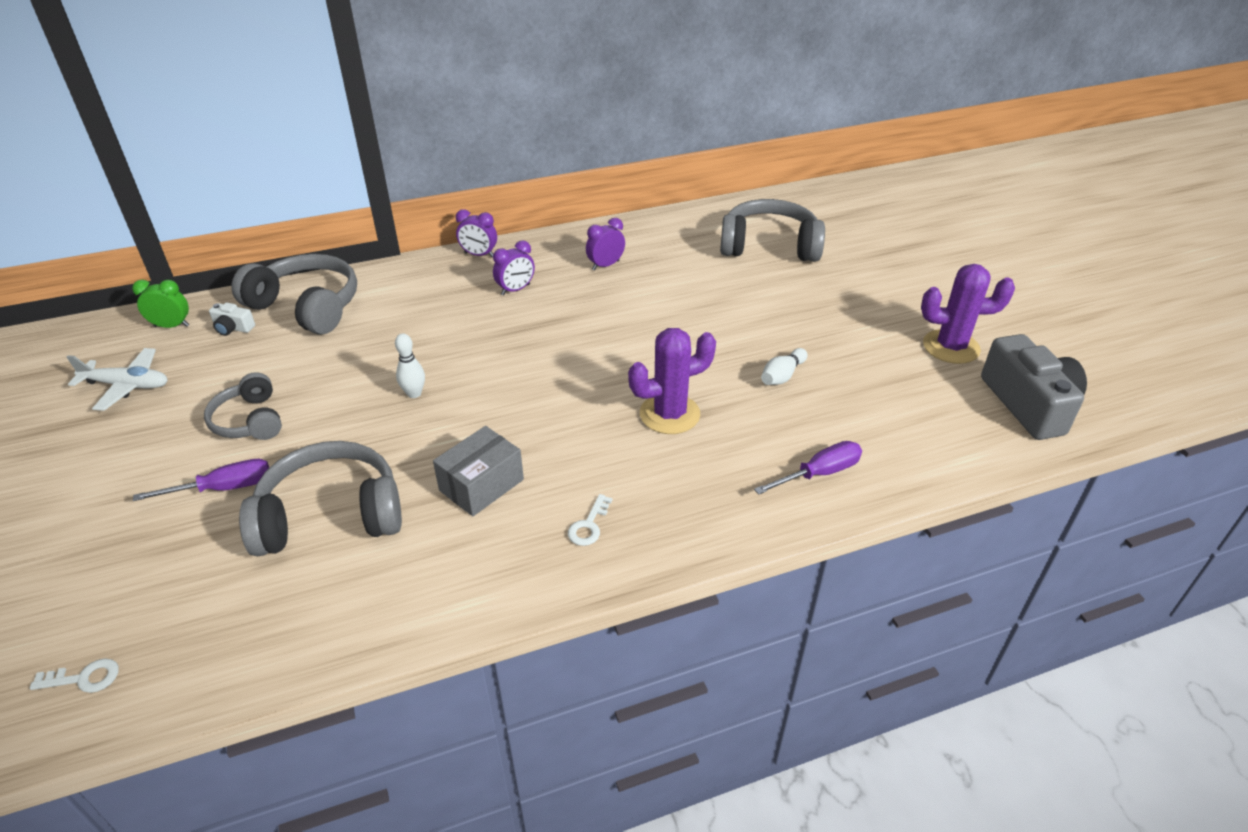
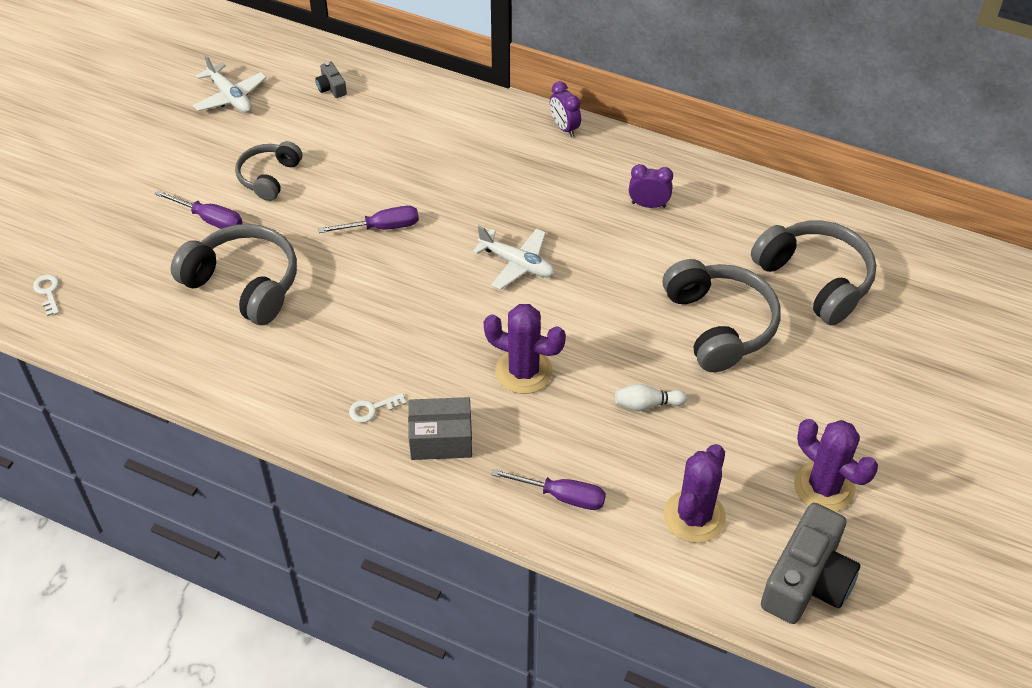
camera: 45 degrees right, 10 degrees up
(84, 678) = (48, 292): white key -> white key turned 150 degrees counterclockwise
(171, 326) = (298, 60): green clock -> none
(233, 328) = (331, 87): white camera -> grey camera
(307, 306) = (394, 99): grey headphones -> grey headphones (719, 325)
(414, 393) = (382, 227): white bowling pin -> purple screwdriver
(481, 485) = (345, 330): grey box -> grey box (441, 439)
(515, 289) = (551, 182): purple clock -> none
(563, 351) = (517, 264): none -> white plane
(915, 419) = (694, 516): none -> purple cactus

